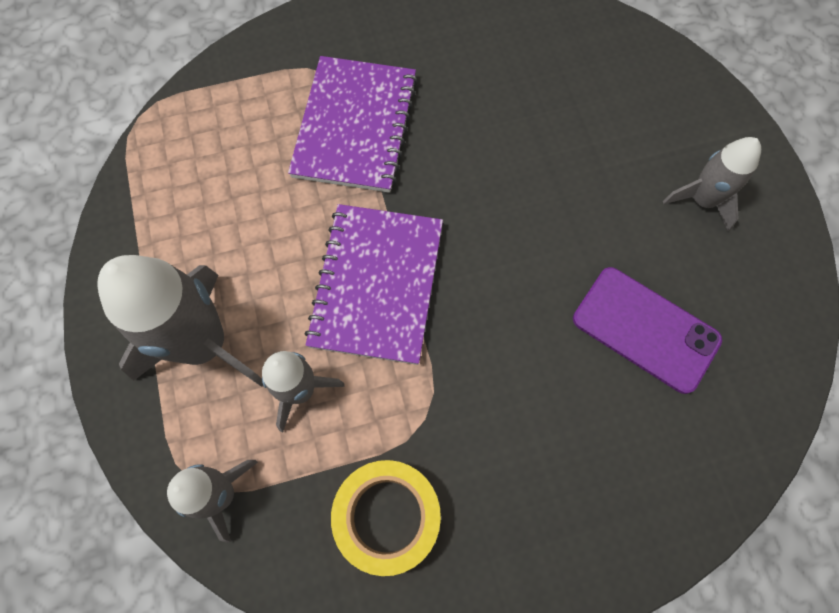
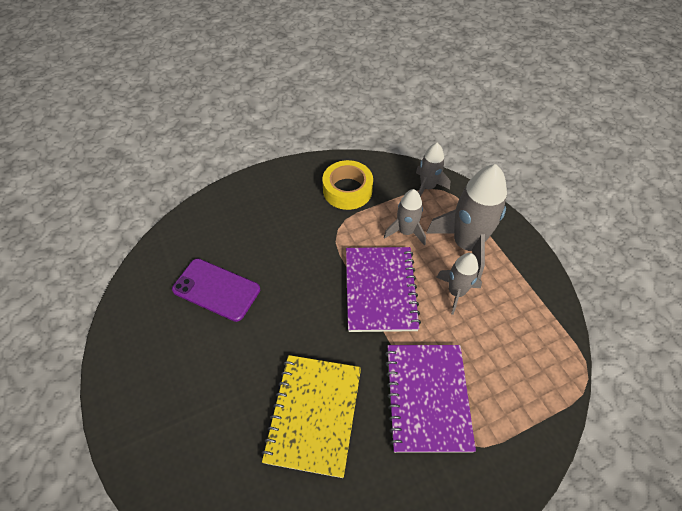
camera: 170 degrees right, 15 degrees down
(504, 129) = (314, 414): none -> yellow notebook
(702, 200) = (168, 380): grey rocket -> grey rocket (456, 292)

